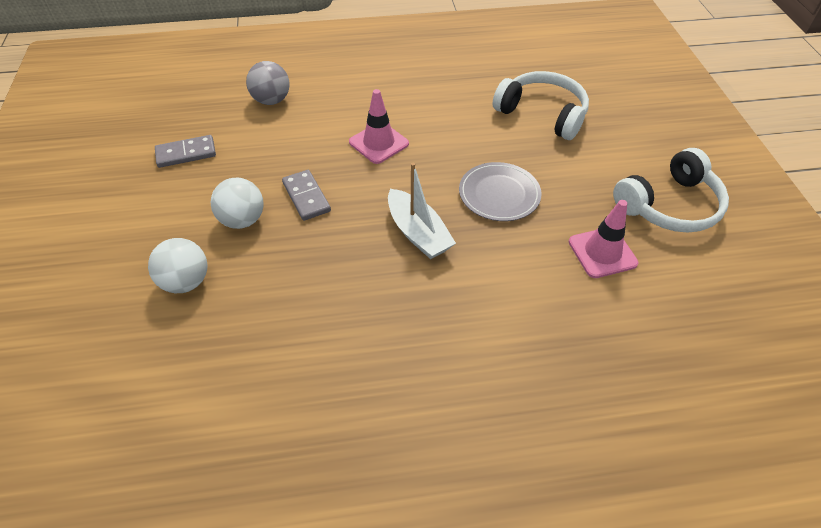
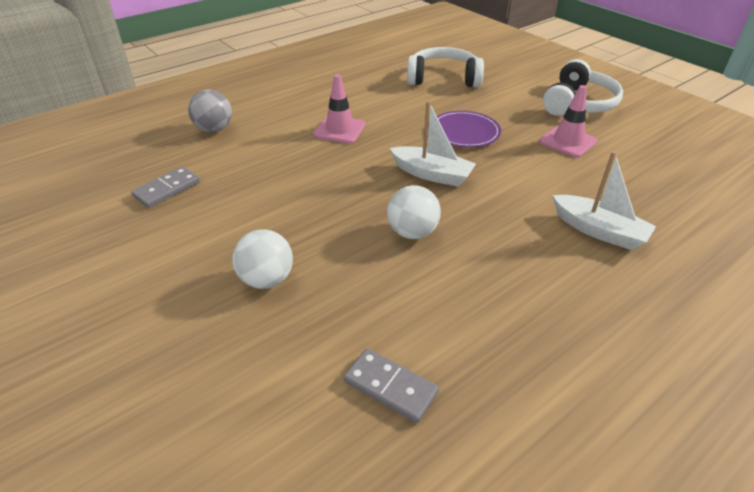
camera: 30 degrees left, 10 degrees down
(242, 220) = (274, 217): white ball -> white ball (412, 232)
(306, 197) = (316, 182): grey domino -> grey domino (390, 387)
(499, 194) = (464, 132): grey plate -> purple plate
(522, 378) = (599, 231): none -> white boat

